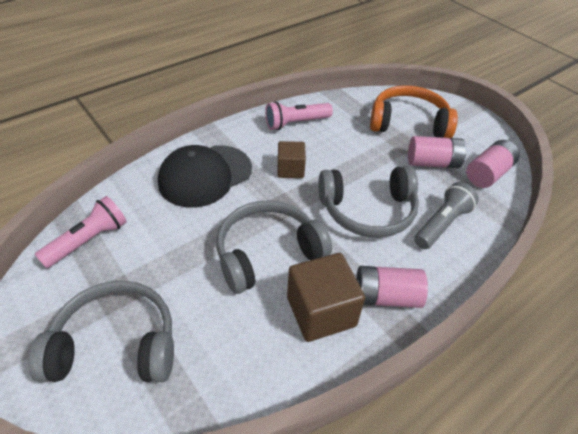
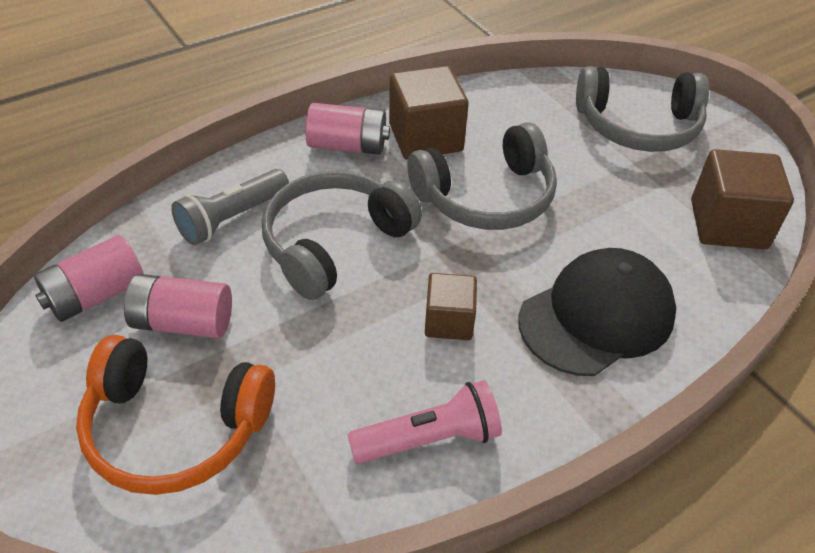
camera: 175 degrees left, 0 degrees up
(88, 241) = (728, 224): pink flashlight -> brown cube
(368, 211) = (334, 243): grey headphones -> grey headphones turned 45 degrees counterclockwise

